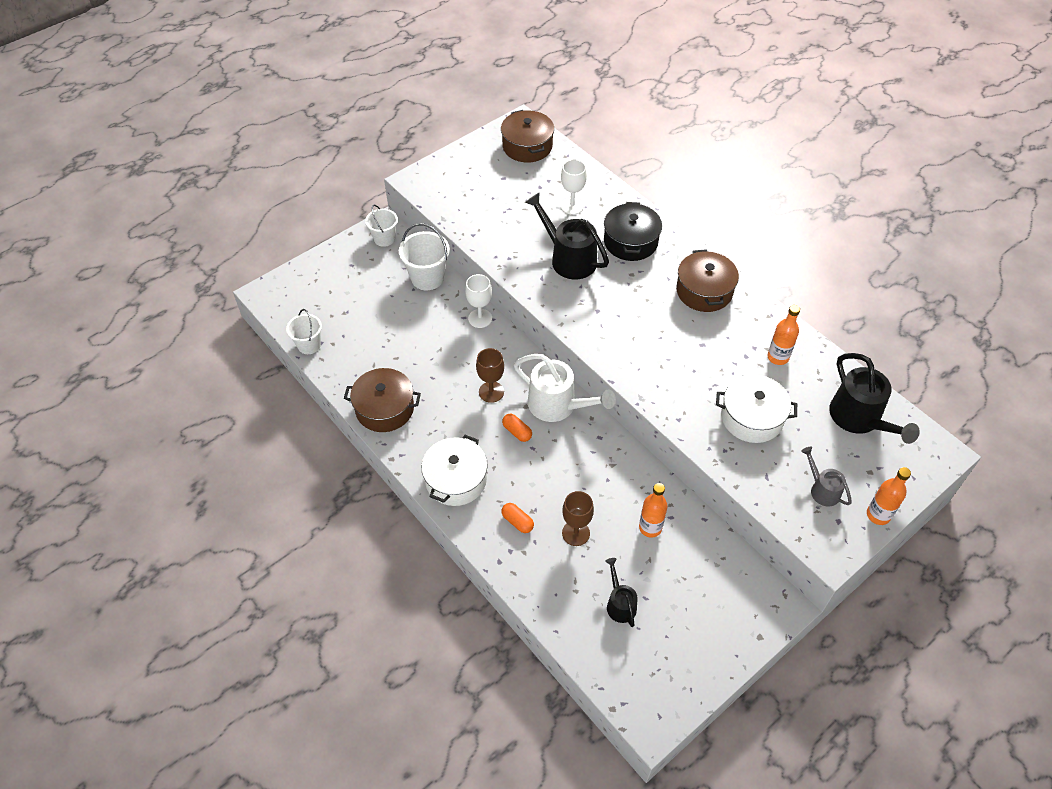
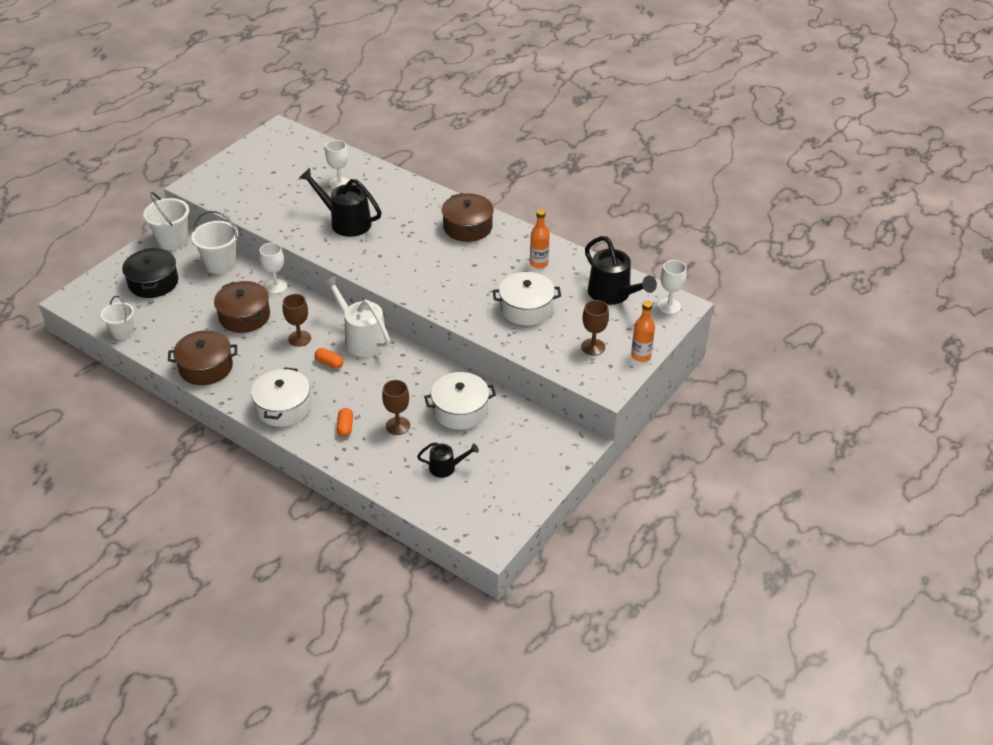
camera: 15 degrees left, 10 degrees down
(384, 238) = (173, 241): white bucket -> white bucket, size x1.50
(517, 521) = (345, 427): orange capsule -> orange capsule turned 60 degrees clockwise
(527, 146) = (289, 145): brown pot -> brown pot (244, 316)
(558, 406) = (361, 338): white watering can -> white watering can turned 150 degrees counterclockwise
(619, 603) = (446, 467): black watering can -> black watering can turned 120 degrees clockwise
(630, 242) = (397, 202): black pot -> black pot (153, 282)
(650, 528) = (460, 410): orange bottle -> white pot
(822, 489) = (593, 347): grey watering can -> brown goblet
(925, 450) = (669, 306): none -> white goblet

